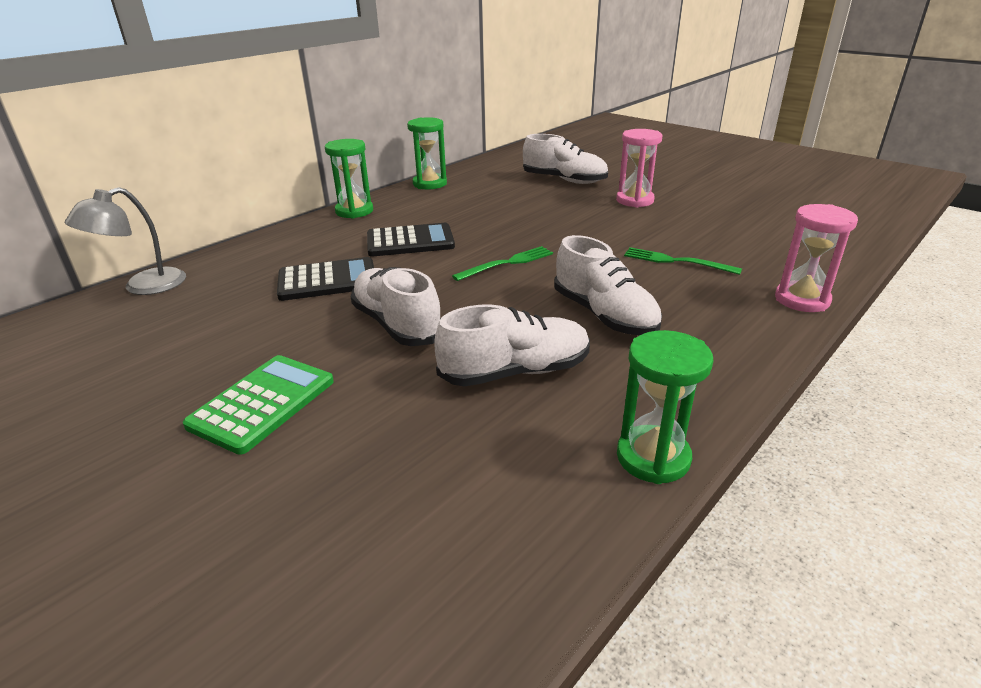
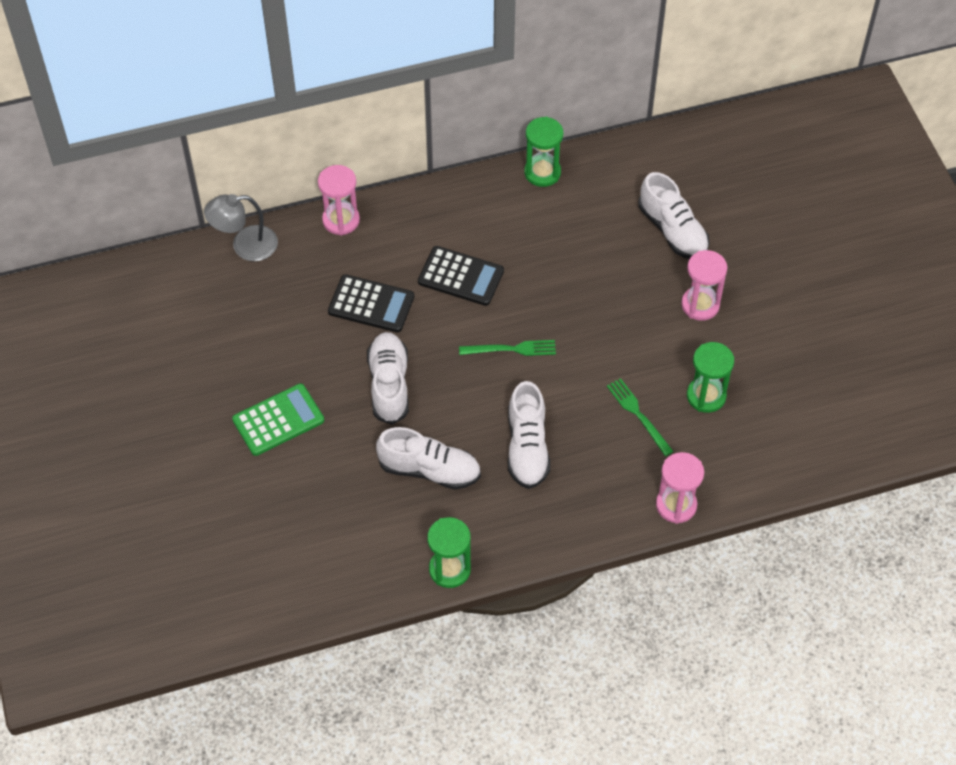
camera: 30 degrees right, 25 degrees up
(255, 245) = (341, 220): none -> pink hourglass
(354, 211) = (445, 197): green hourglass -> green hourglass (706, 396)

